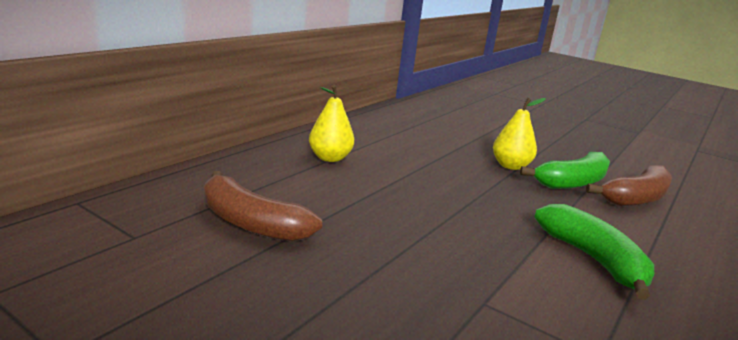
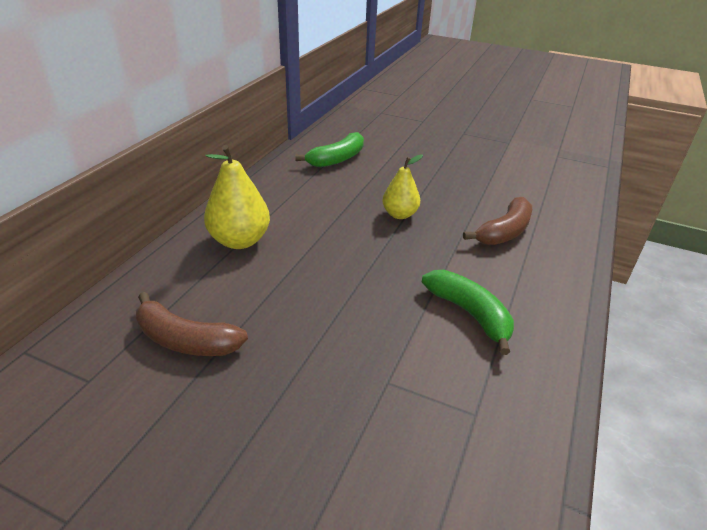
camera: 10 degrees left, 15 degrees up
(330, 158) = (240, 241): yellow pear -> yellow pear, size x1.53
(572, 182) = (452, 224): green banana -> green banana (337, 159)

